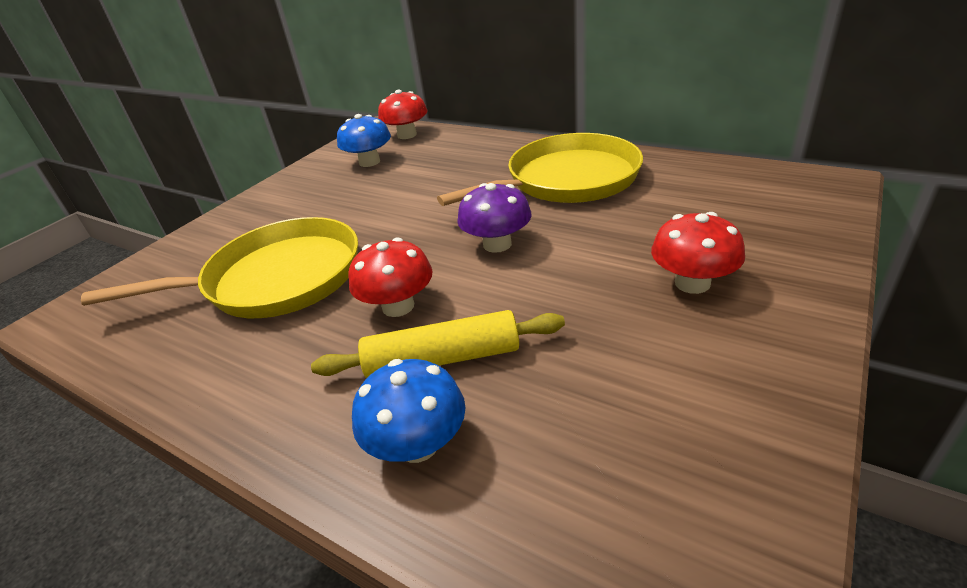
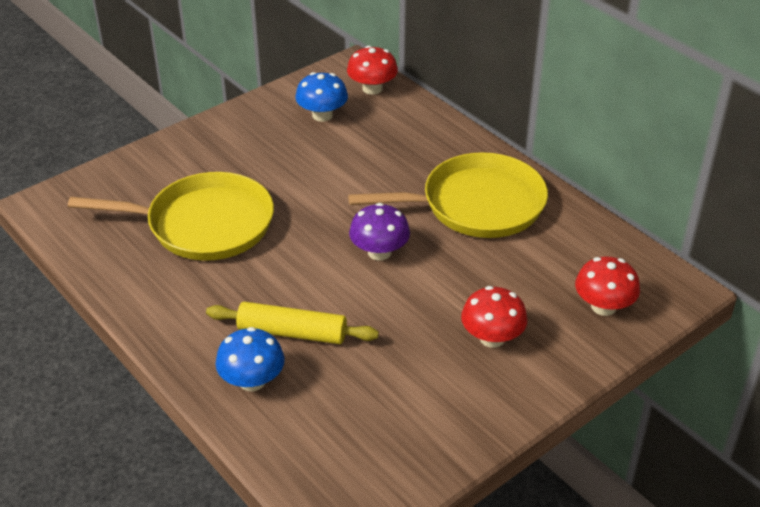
camera: 15 degrees right, 5 degrees up
(398, 306) = (281, 281): red mushroom -> red mushroom (603, 306)

